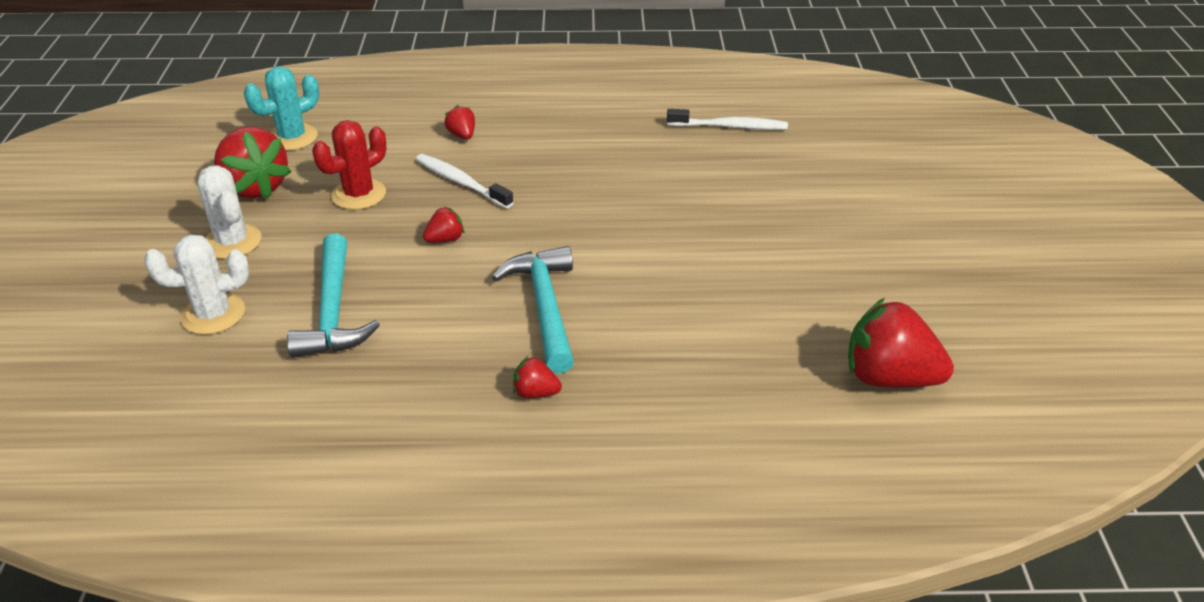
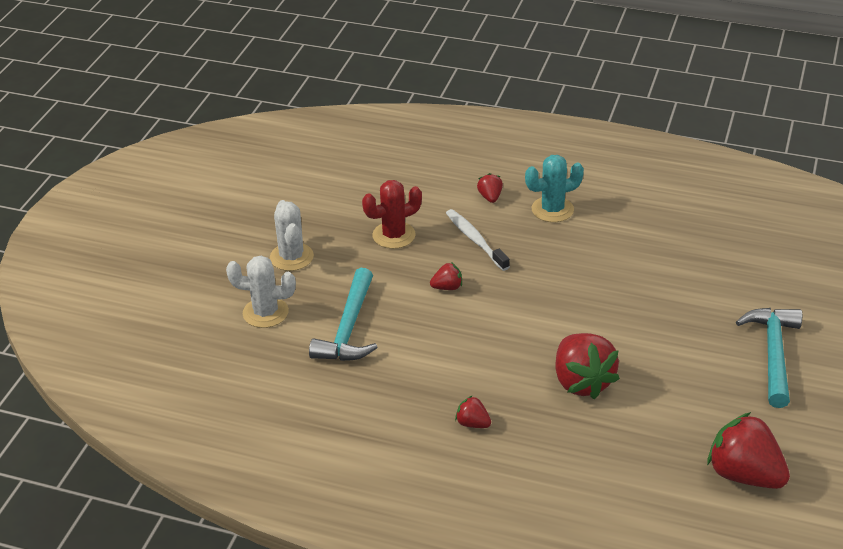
camera: 20 degrees right, 0 degrees up
(255, 187) = (318, 214): red strawberry -> red strawberry (582, 382)
(292, 137) = (357, 174): turquoise cactus -> turquoise cactus (552, 209)
(545, 307) = (503, 359): turquoise hammer -> turquoise hammer (773, 354)
(730, 126) = (717, 231): white toothbrush -> none

